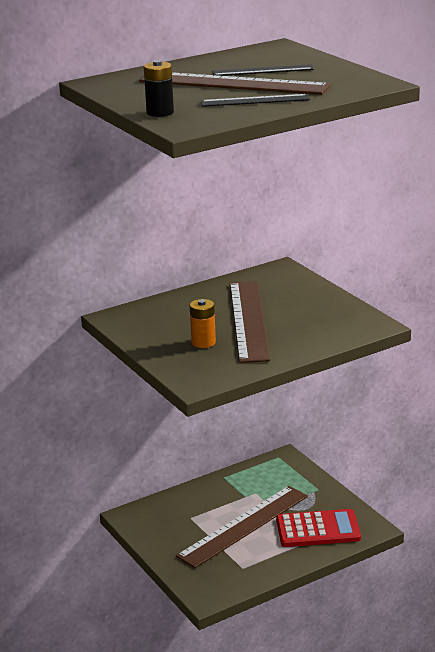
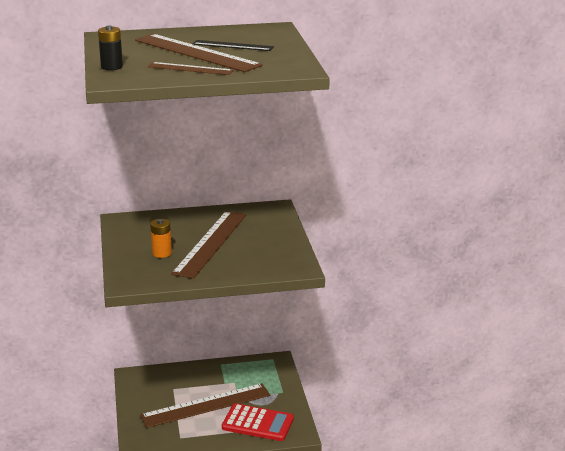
camera: 20 degrees right, 0 degrees up
(255, 100) = (190, 69): black ruler -> brown ruler

